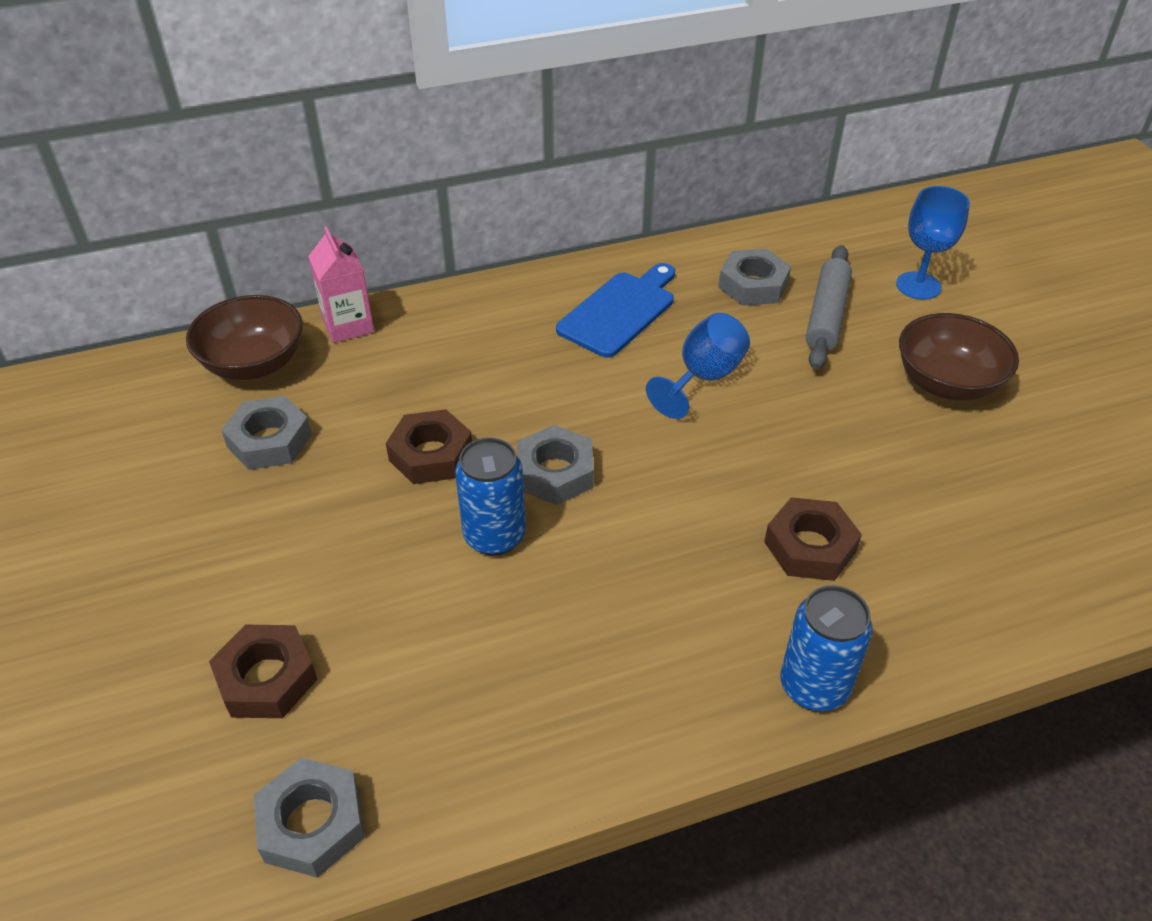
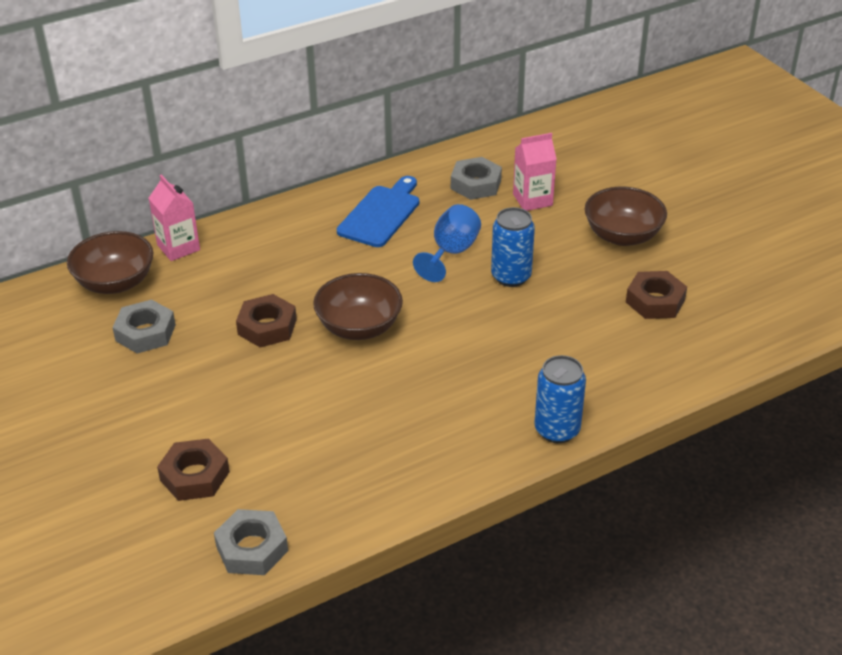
camera: 10 degrees left, 5 degrees down
(494, 536) = (326, 372): blue can -> blue can (511, 277)
(555, 472) = (359, 327): grey nut -> brown bowl
(810, 547) = (542, 350): brown nut -> brown nut (655, 301)
(826, 316) = (532, 200): grey rolling pin -> pink carton
(918, 286) = (595, 171): blue goblet -> none

